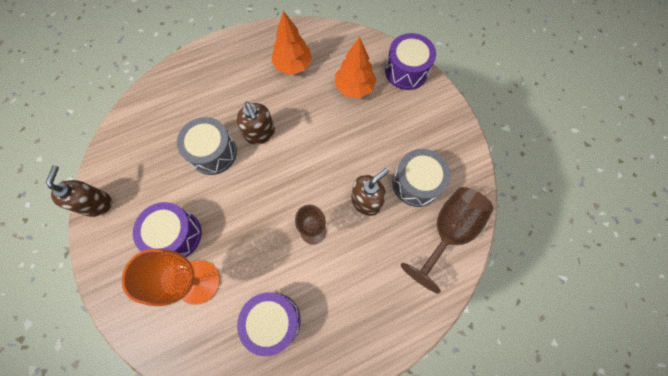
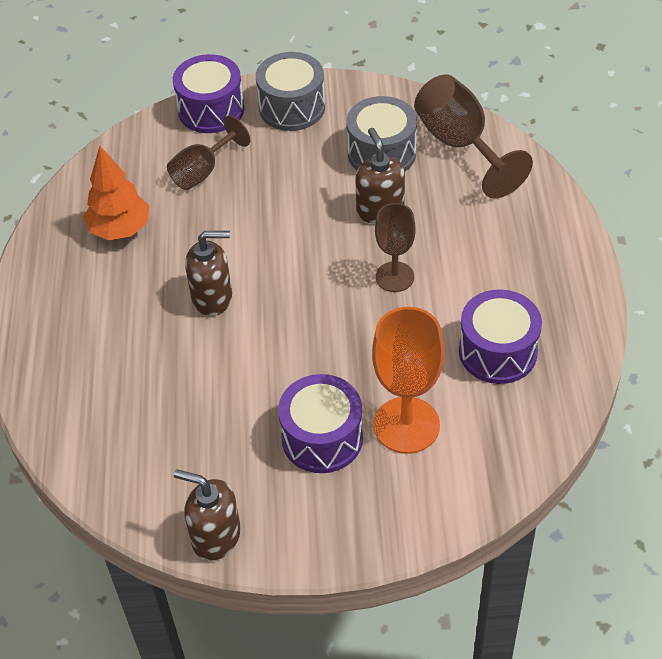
camera: 65 degrees left, 20 degrees down
(213, 153) = (212, 362): grey drum -> grey drum (292, 107)
(354, 87) = (202, 171): orange tree -> brown goblet

